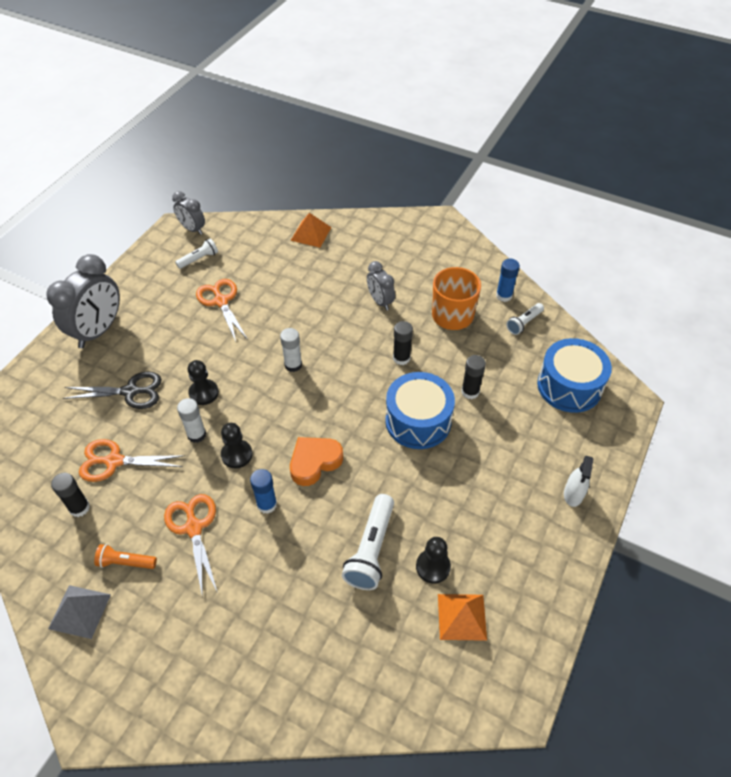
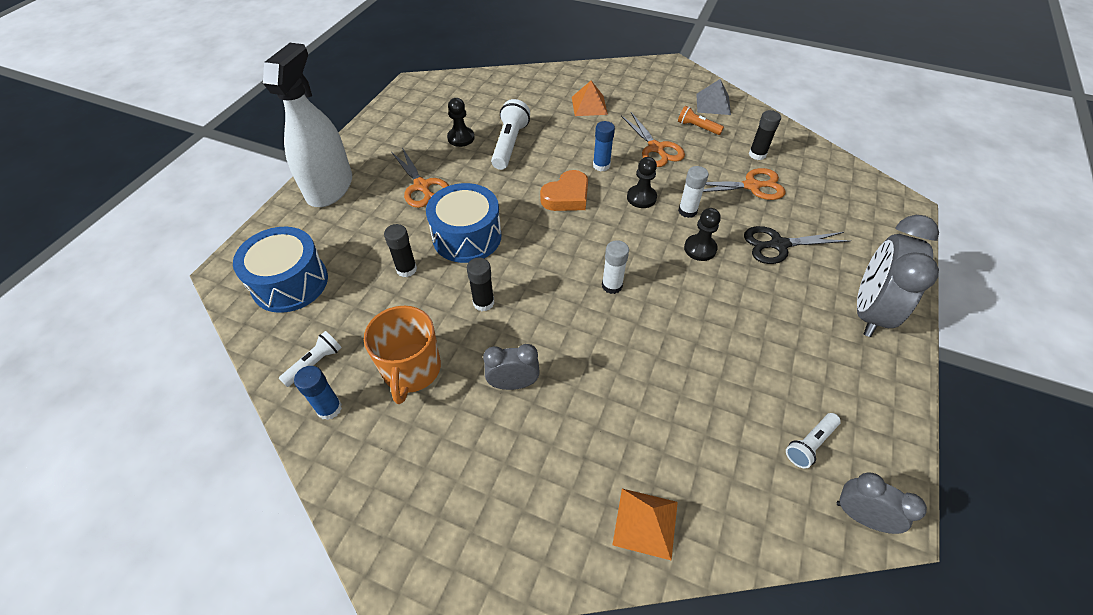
camera: 175 degrees right, 0 degrees up
(125, 562) = (697, 127): orange flashlight -> orange flashlight turned 150 degrees counterclockwise
(221, 301) = (737, 366): orange scissors -> orange scissors (422, 186)
(380, 301) = (513, 384): grey clock -> grey clock turned 60 degrees counterclockwise
(462, 616) = (442, 115): orange pyramid -> orange pyramid (589, 105)
(573, 494) = (330, 188): white spray bottle -> white spray bottle, size x2.34

